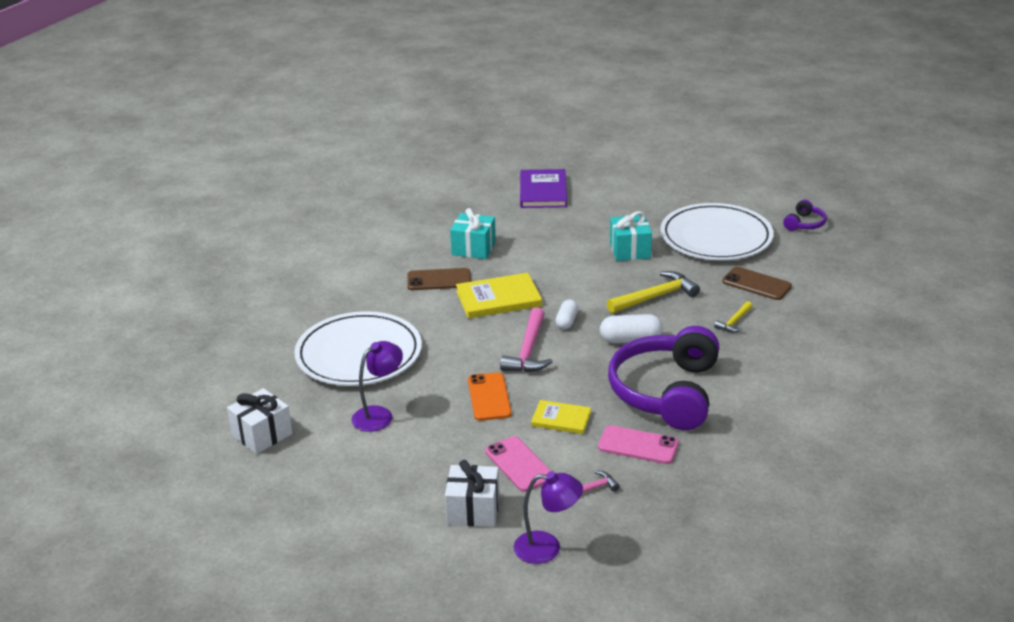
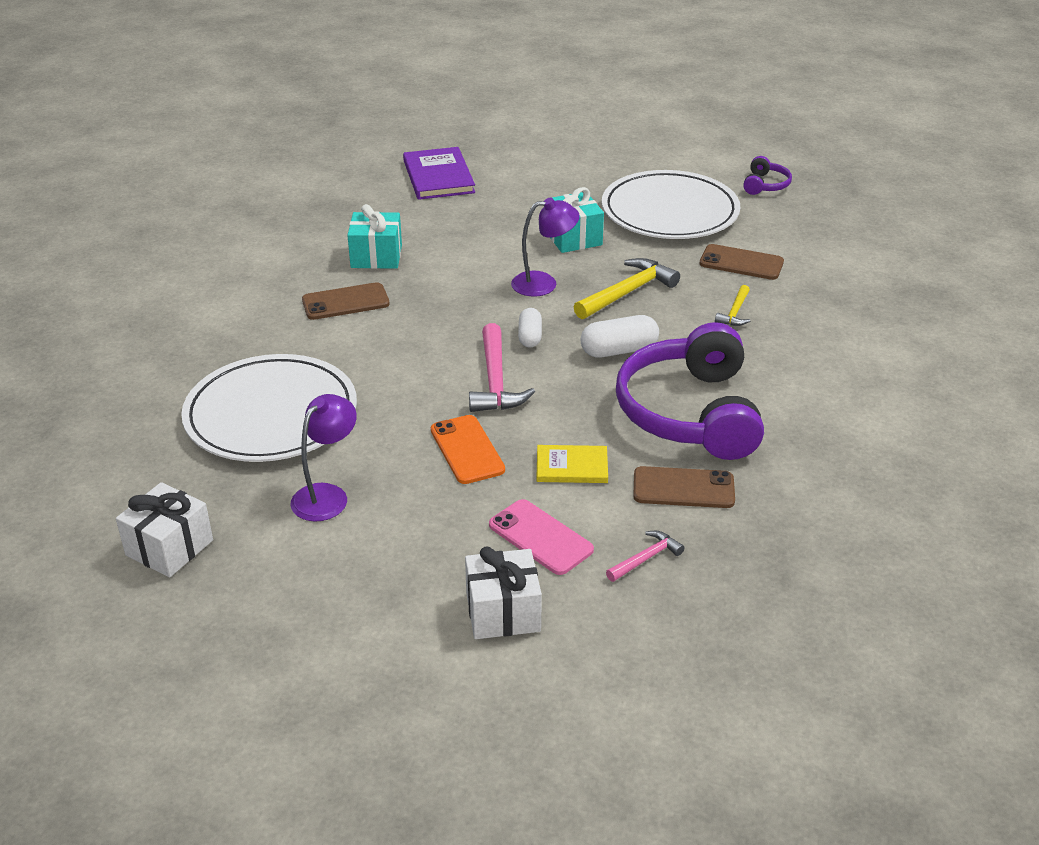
camera: 15 degrees left, 5 degrees up
(498, 299) = (432, 317): yellow book -> none
(547, 548) = (622, 650): purple lamp -> purple lamp (544, 283)
(638, 445) = (683, 488): pink phone -> brown phone

